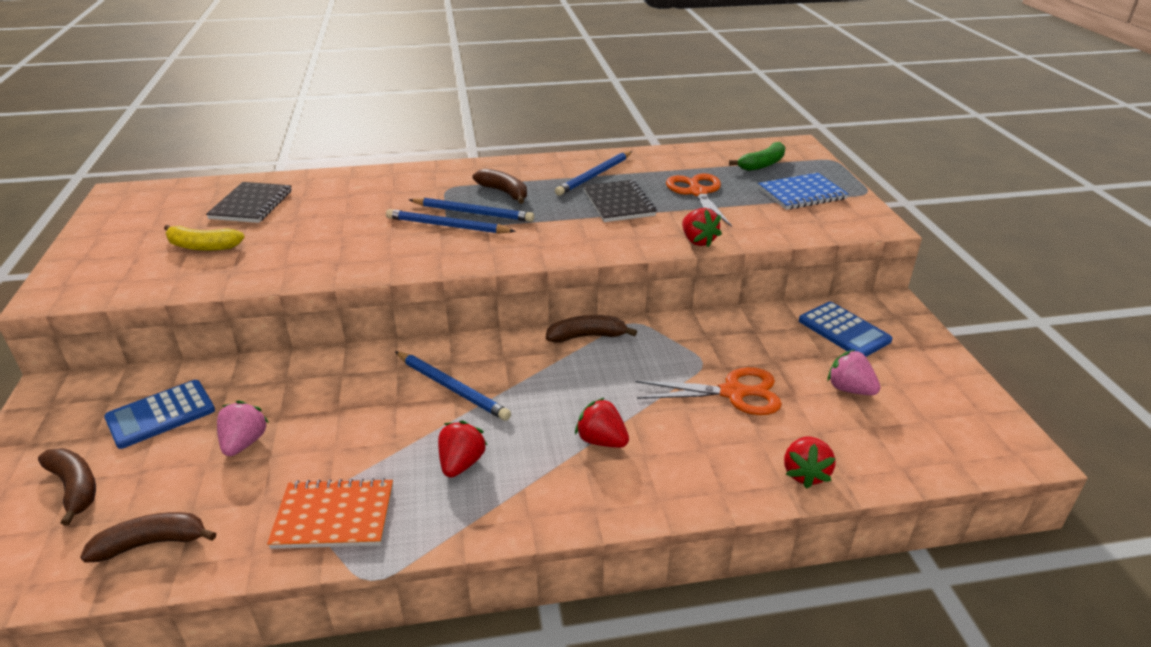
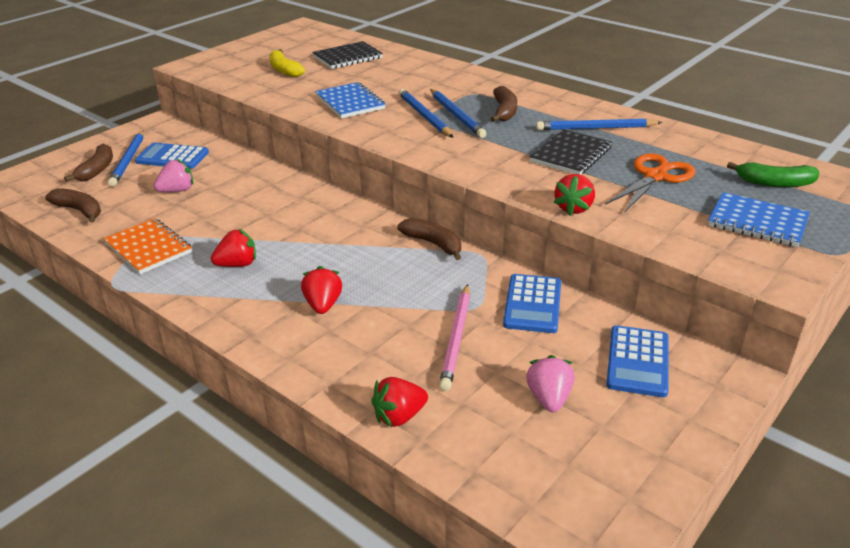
camera: 50 degrees right, 0 degrees up
(350, 245) = (350, 102): none -> blue notebook
(452, 388) = (305, 224): blue pencil -> blue pencil (129, 160)
(729, 335) = (532, 304): none -> blue calculator
(733, 393) = (457, 338): orange scissors -> pink pencil

